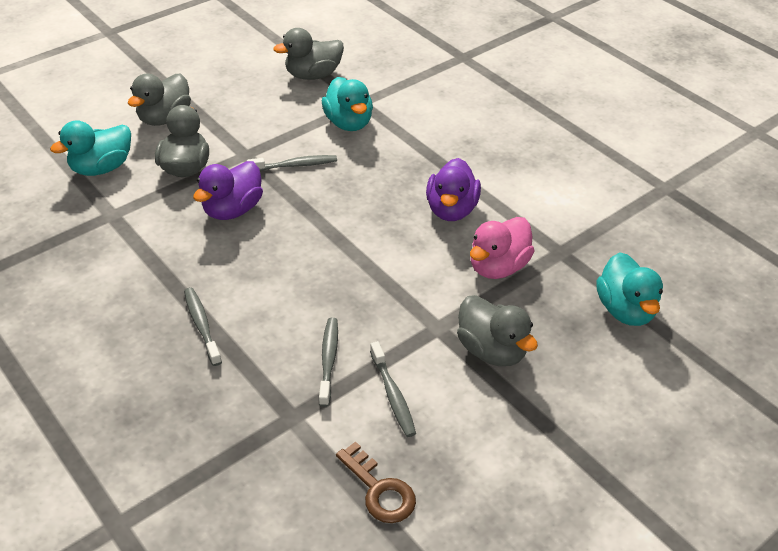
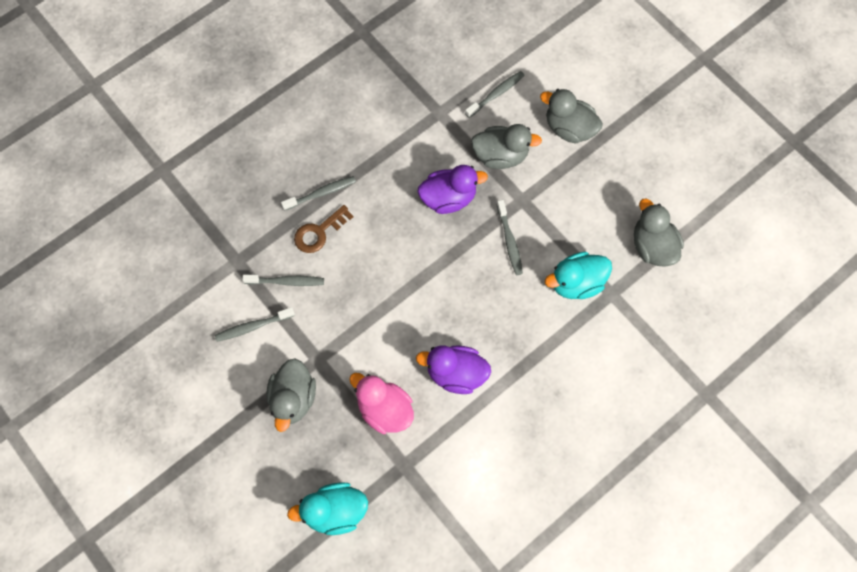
camera: 90 degrees right, 25 degrees up
(102, 168) = (496, 94): turquoise duck -> grey toothbrush
(233, 210) = (448, 198): purple duck -> purple duck turned 135 degrees clockwise
(379, 490) = (175, 319): brown key -> brown key (319, 232)
(491, 350) = (293, 399): grey duck -> grey duck turned 45 degrees counterclockwise

